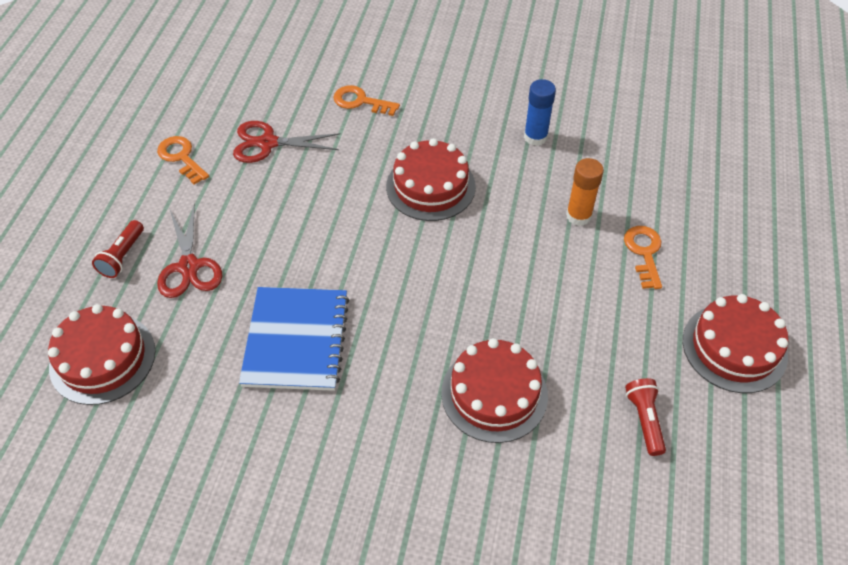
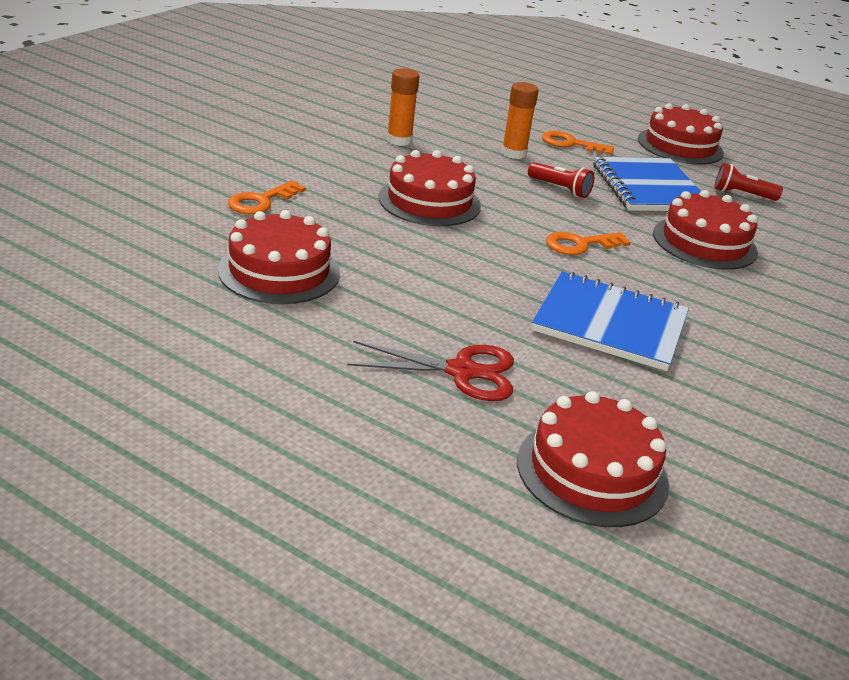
camera: 75 degrees left, 20 degrees down
(123, 256) = (411, 422): red flashlight -> red flashlight (560, 189)
(181, 157) = (248, 338): orange key -> orange key (580, 245)
(268, 143) = (279, 271): red scissors -> red cake
(535, 137) = (399, 140): blue glue stick -> orange glue stick
(588, 332) = (648, 188): none -> blue notebook

